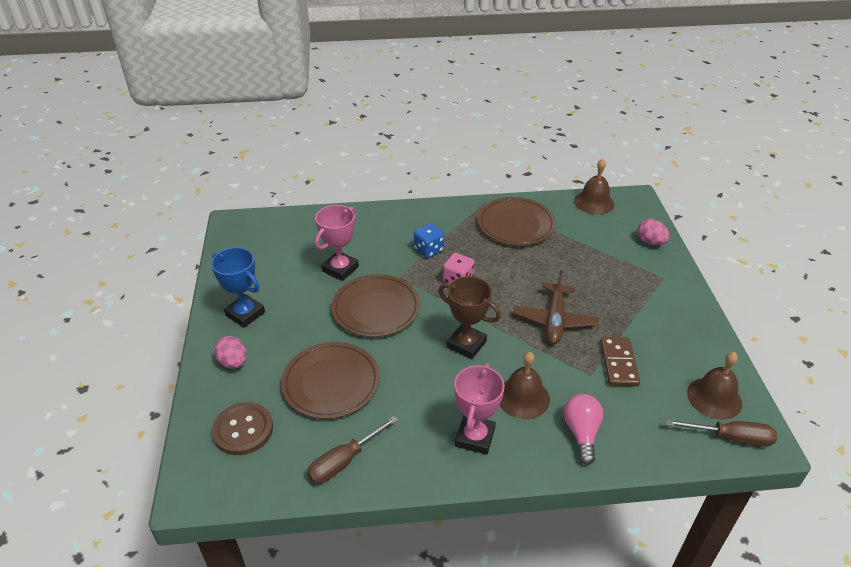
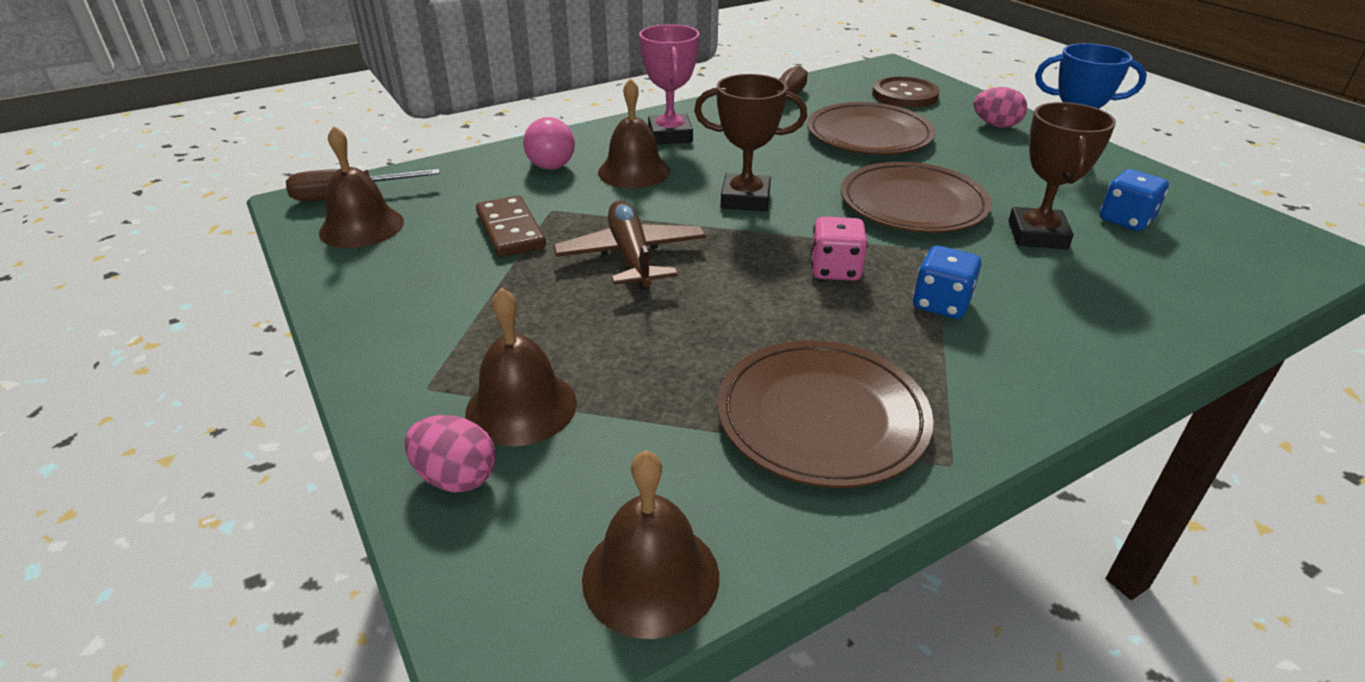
camera: 155 degrees right, 5 degrees down
(285, 263) = (1125, 220): none -> blue dice
(340, 269) = (1037, 235): pink trophy -> brown trophy
(625, 259) = (521, 407): none -> brown bell

